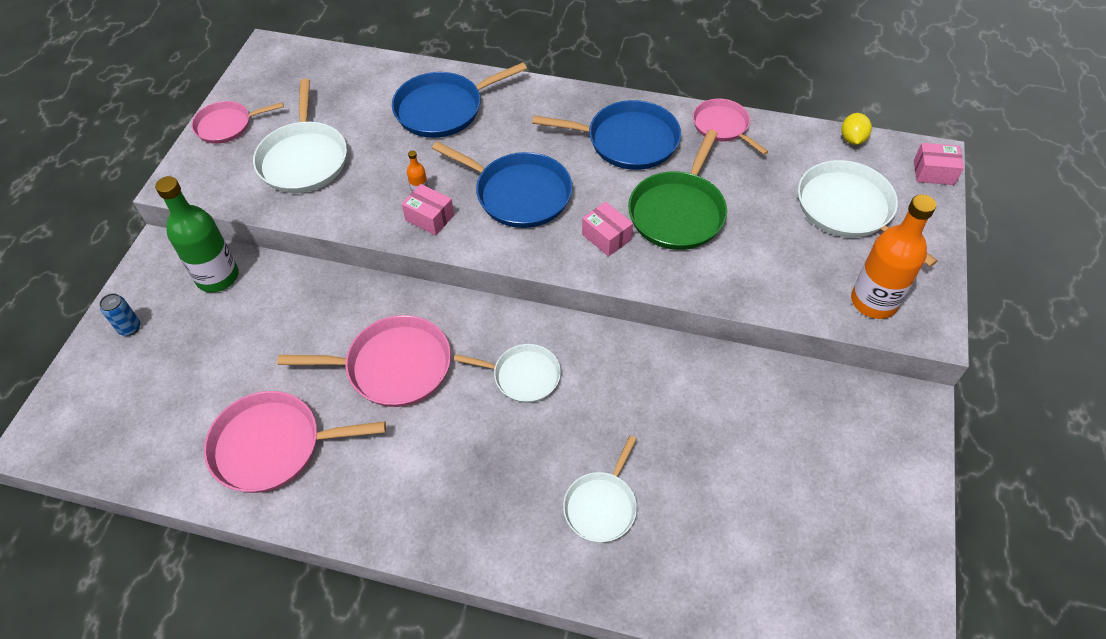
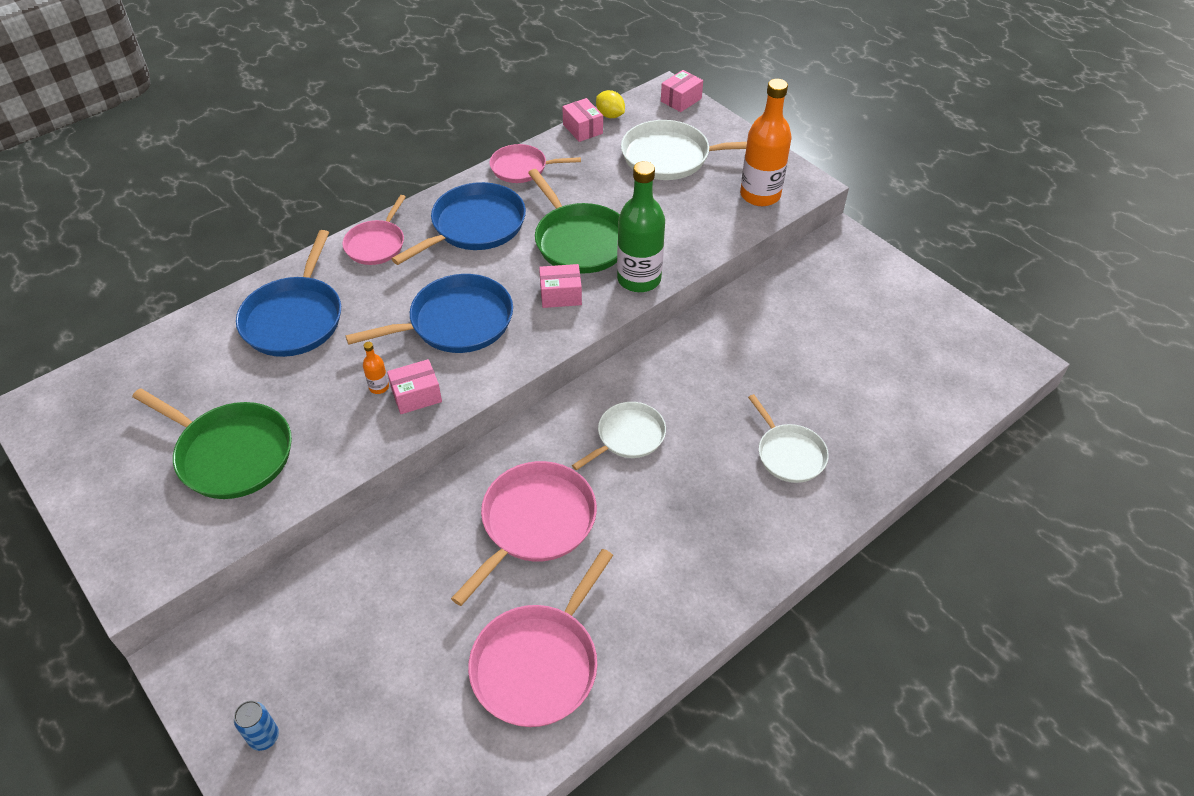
camera: 55 degrees left, 5 degrees down
(217, 277) = (280, 619): green bottle -> green bottle (639, 279)
(227, 125) = (101, 497): pink pan -> pink pan (376, 244)
(304, 159) = (231, 453): white pan -> green pan
(813, 133) = (582, 129): none -> pink box

